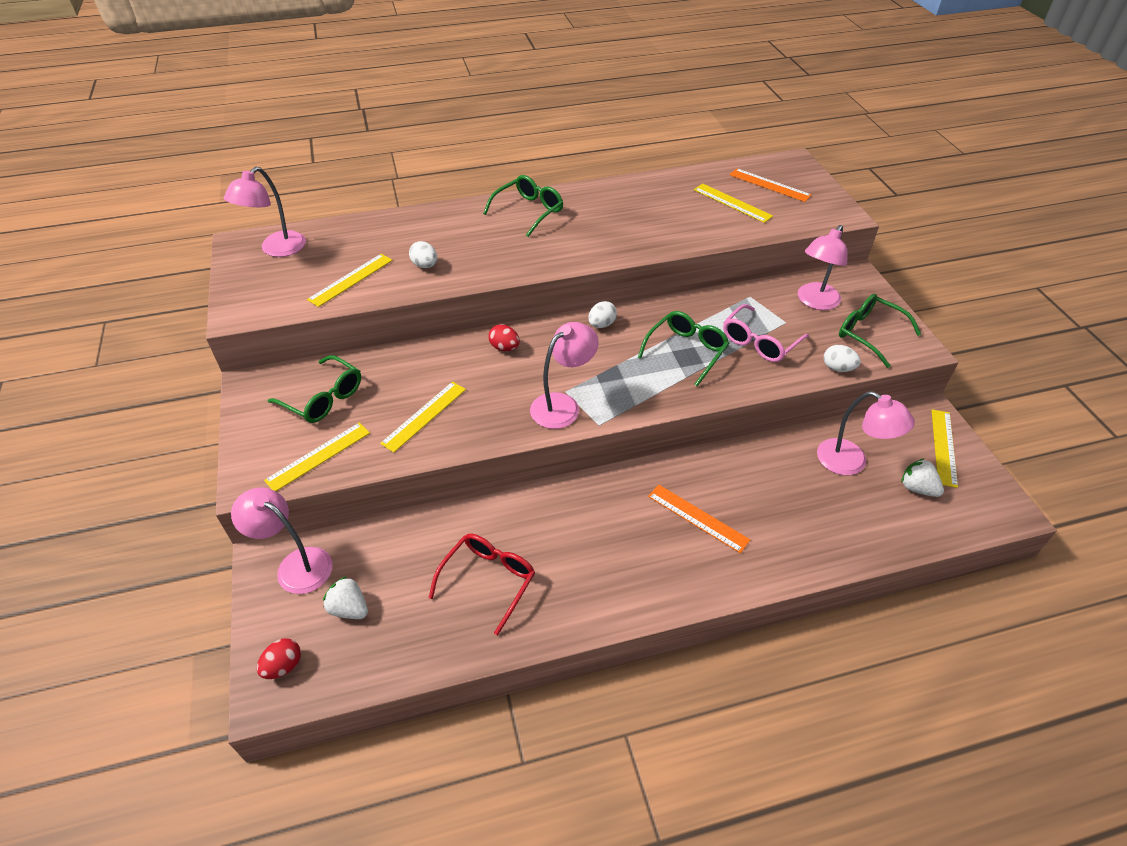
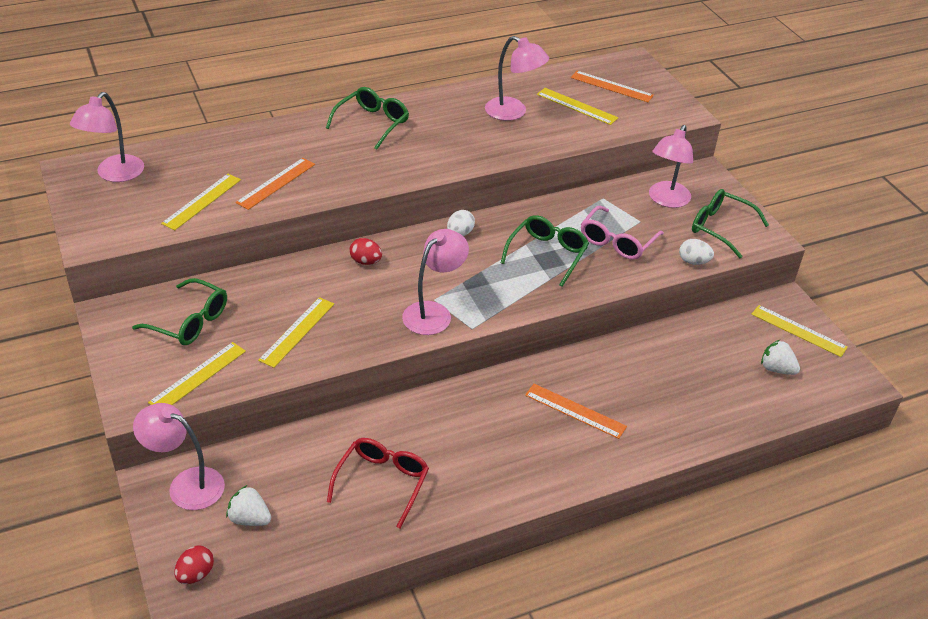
camera: 10 degrees left, 5 degrees down
(425, 265) = (276, 183): white egg -> orange ruler
(851, 462) = (714, 350): pink lamp -> pink lamp (513, 112)
(943, 447) = (798, 330): yellow ruler -> yellow ruler turned 60 degrees counterclockwise

